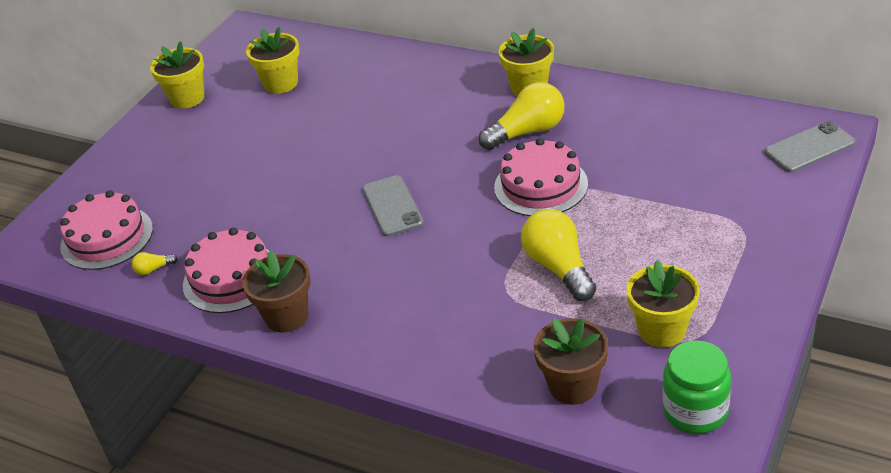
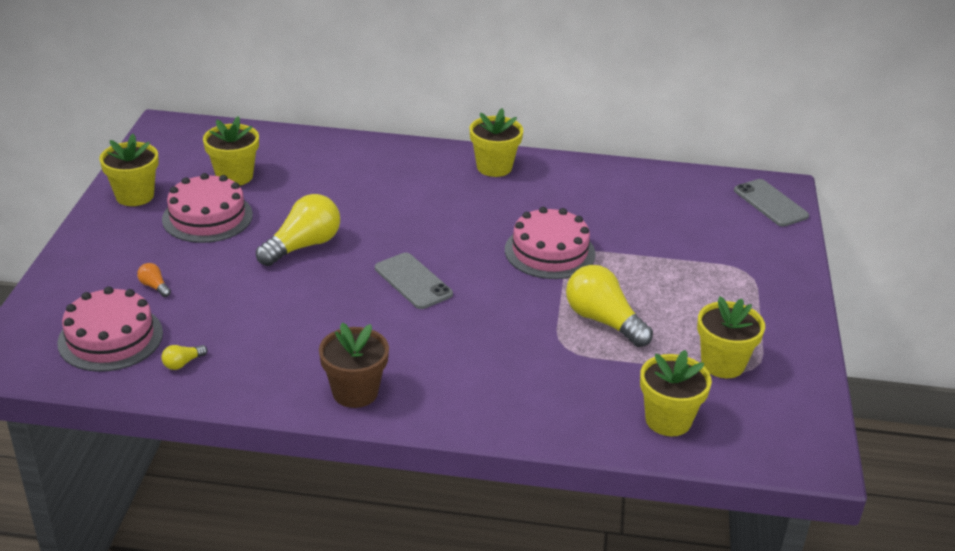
camera: 25 degrees left, 5 degrees down
(164, 190) = (154, 286): none -> orange light bulb
(231, 278) = (275, 362): pink cake -> pink cake (207, 217)
(527, 132) = (513, 206): yellow light bulb -> yellow light bulb (303, 246)
(573, 386) = (668, 420): brown flower pot -> yellow flower pot
(695, 411) = (785, 427): green jar -> none
(809, 148) = (770, 203): grey phone -> grey phone turned 75 degrees counterclockwise

